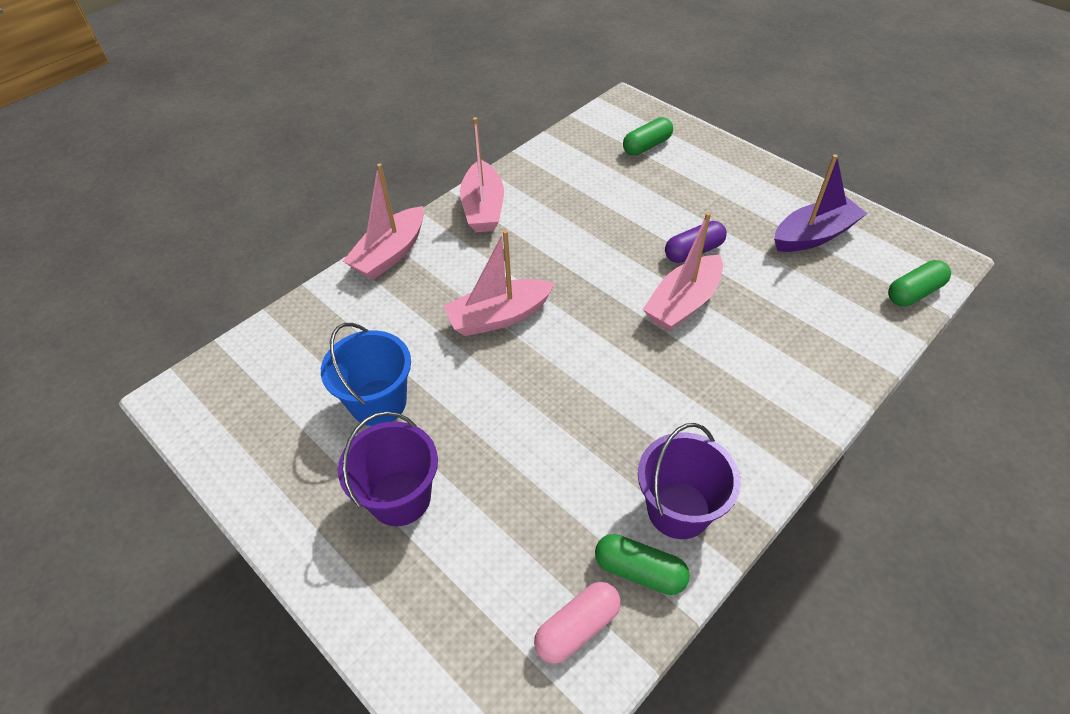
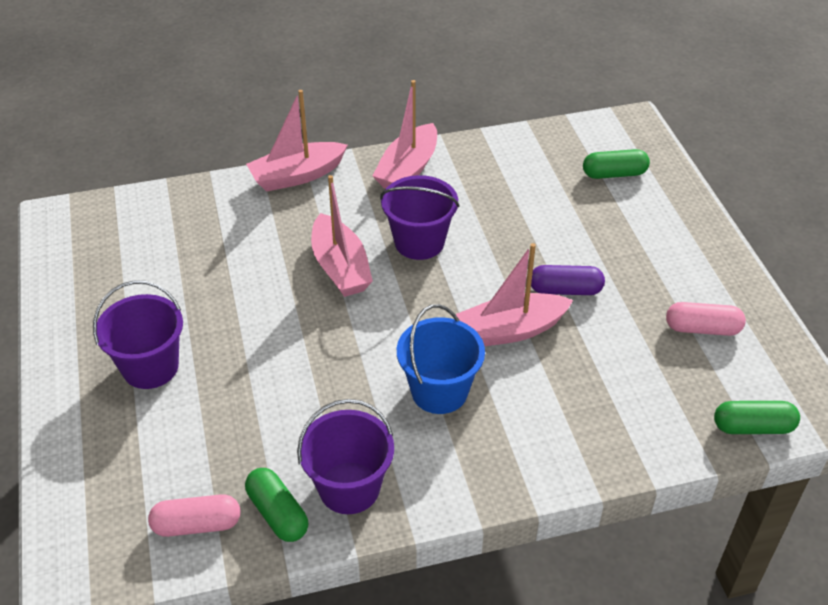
camera: 30 degrees right, 5 degrees down
(378, 402) = (191, 290): blue bucket -> blue bucket (439, 391)
(499, 317) = (340, 267): pink boat -> pink boat turned 120 degrees counterclockwise
(546, 264) = (419, 242): none -> purple bucket
(814, 235) = (702, 328): purple boat -> pink capsule

